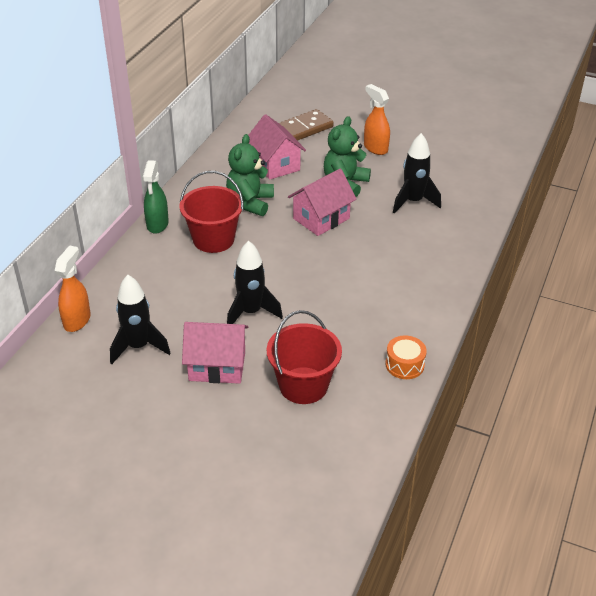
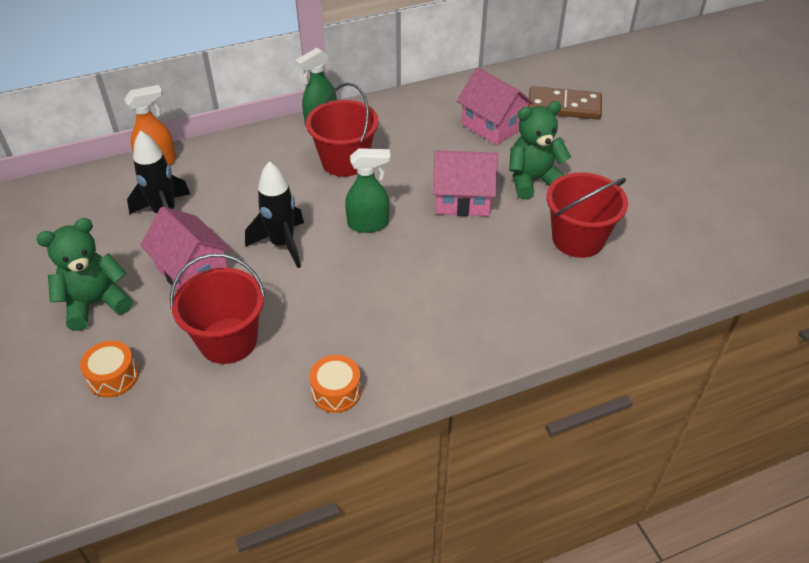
camera: 45 degrees right, 5 degrees up
(250, 203) = (421, 147): green teddy bear -> green teddy bear (95, 303)
(265, 456) = (113, 377): none -> orange drum
(275, 165) = (492, 126): pink house -> pink house turned 60 degrees counterclockwise
(286, 267) = (368, 224): none -> green spray bottle
(375, 148) = (615, 163): orange spray bottle -> none
(413, 202) = (578, 239): black rocket -> red bucket

